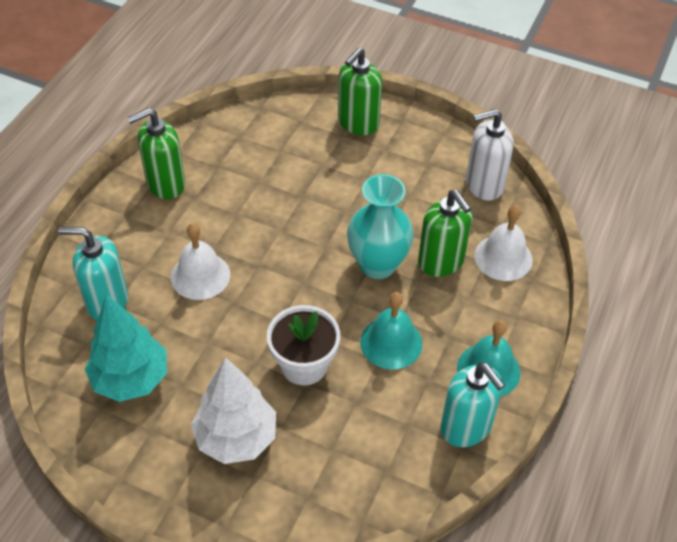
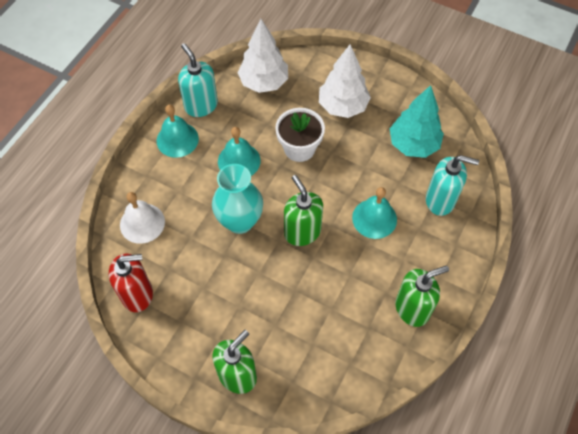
camera: 175 degrees left, 10 degrees up
(200, 275) = (374, 218): white bell -> turquoise bell
(369, 476) = (264, 82): none -> white tree
(441, 262) = (191, 221): green soap dispenser -> green soap dispenser (302, 232)
(483, 185) = (137, 294): white soap dispenser -> red soap dispenser

